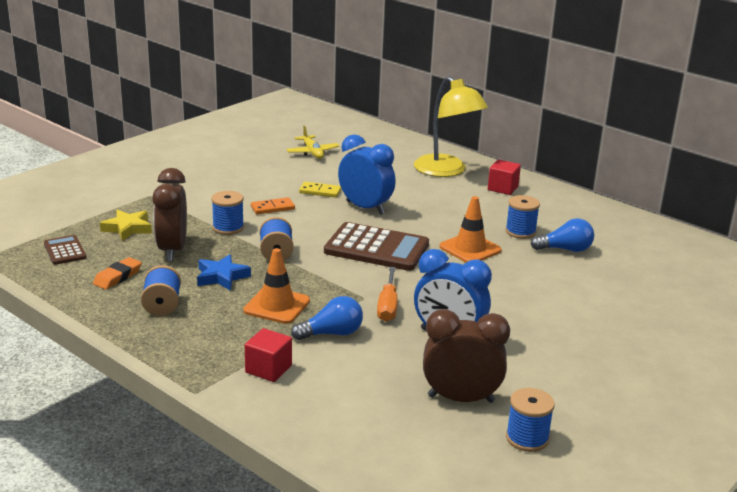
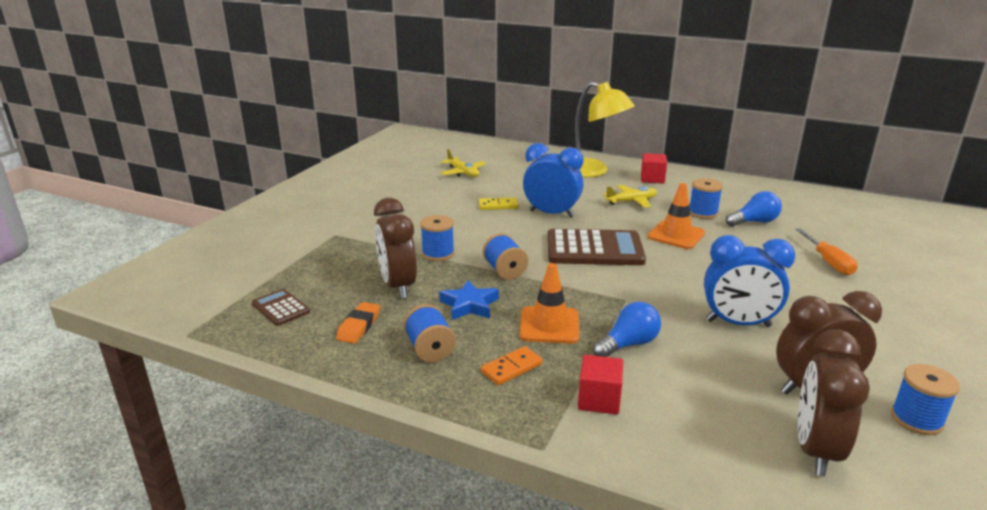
camera: 15 degrees left, 0 degrees up
(127, 228) = (335, 272): yellow star -> none
(272, 208) = (466, 227): orange domino -> orange domino (511, 368)
(388, 306) = (655, 304): orange screwdriver -> orange screwdriver (828, 262)
(413, 440) = (816, 450): none -> brown clock
(457, 208) = (631, 201): none -> yellow plane

